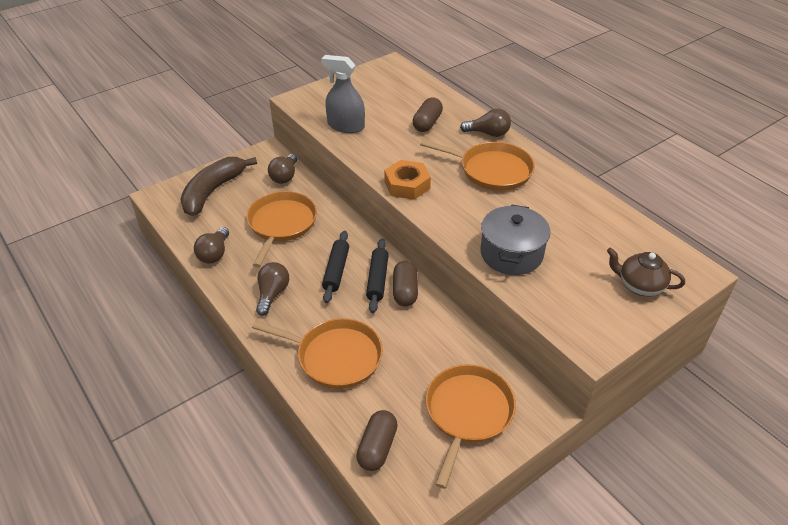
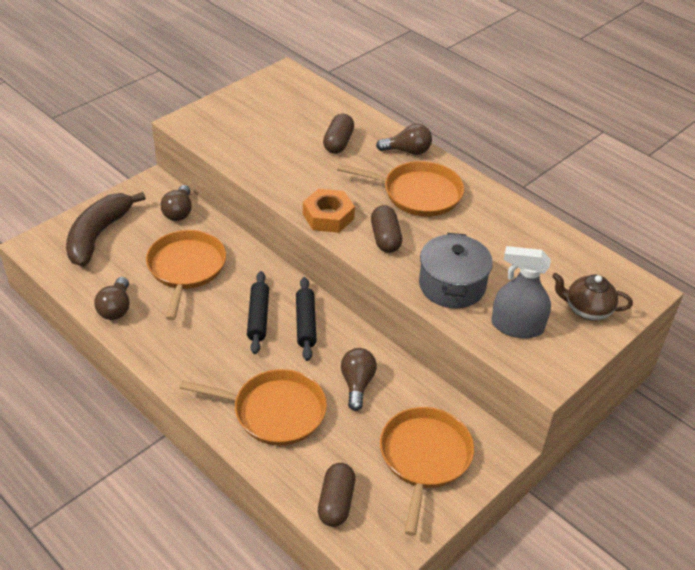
camera: 10 degrees left, 0 degrees up
(272, 294) = (192, 349): brown light bulb -> brown light bulb (357, 384)
(346, 126) = (247, 151): grey spray bottle -> grey spray bottle (517, 326)
(405, 291) = (338, 334): brown capsule -> brown capsule (385, 238)

